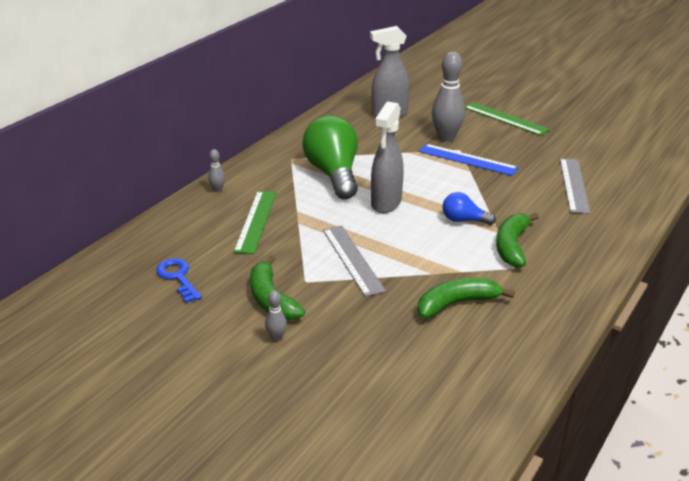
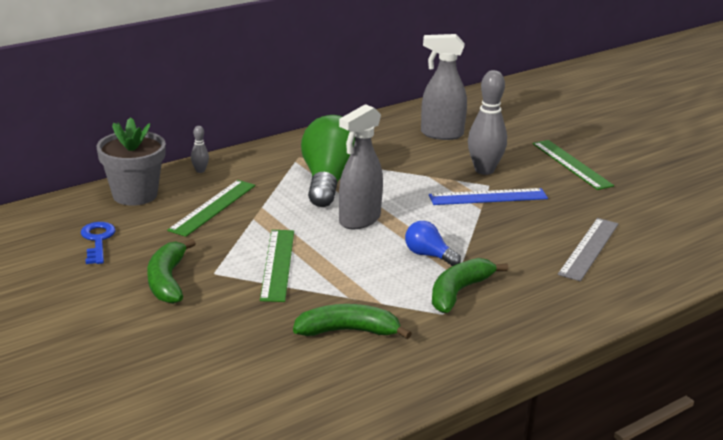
camera: 20 degrees right, 5 degrees down
(177, 226) = (135, 195): none -> grey flower pot
(276, 337) = (143, 315): grey bowling pin -> none
(352, 259) = (278, 264): grey ruler -> green ruler
(467, 159) = (488, 197): blue ruler -> blue ruler turned 60 degrees counterclockwise

